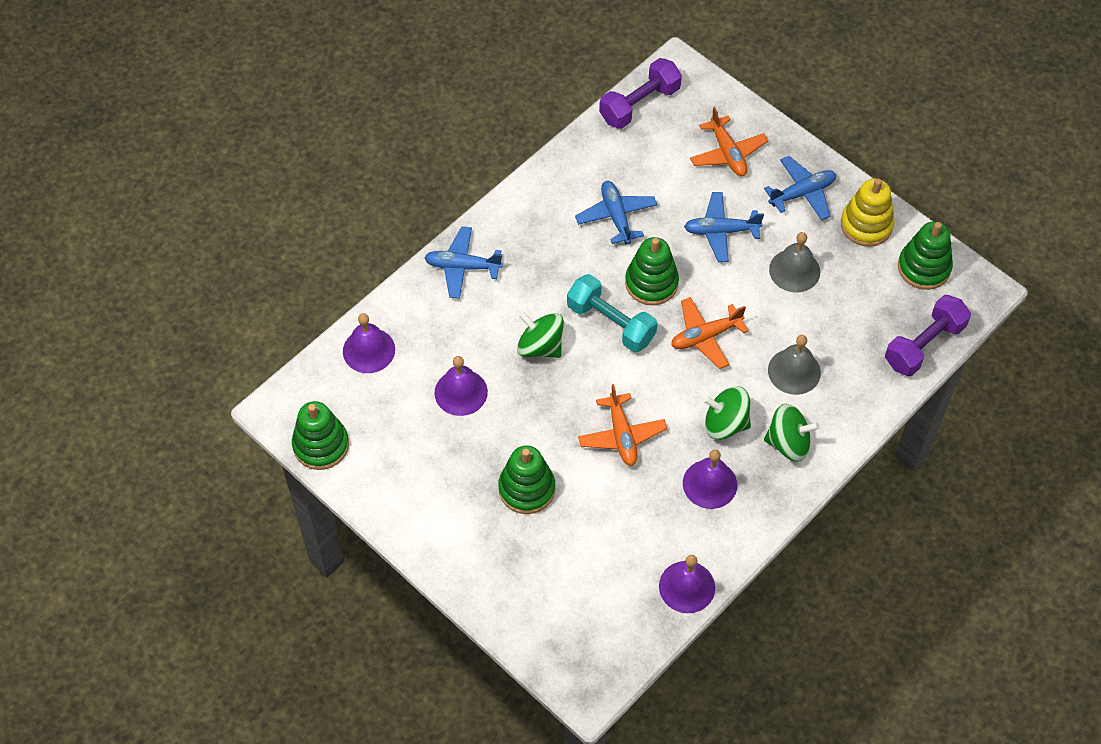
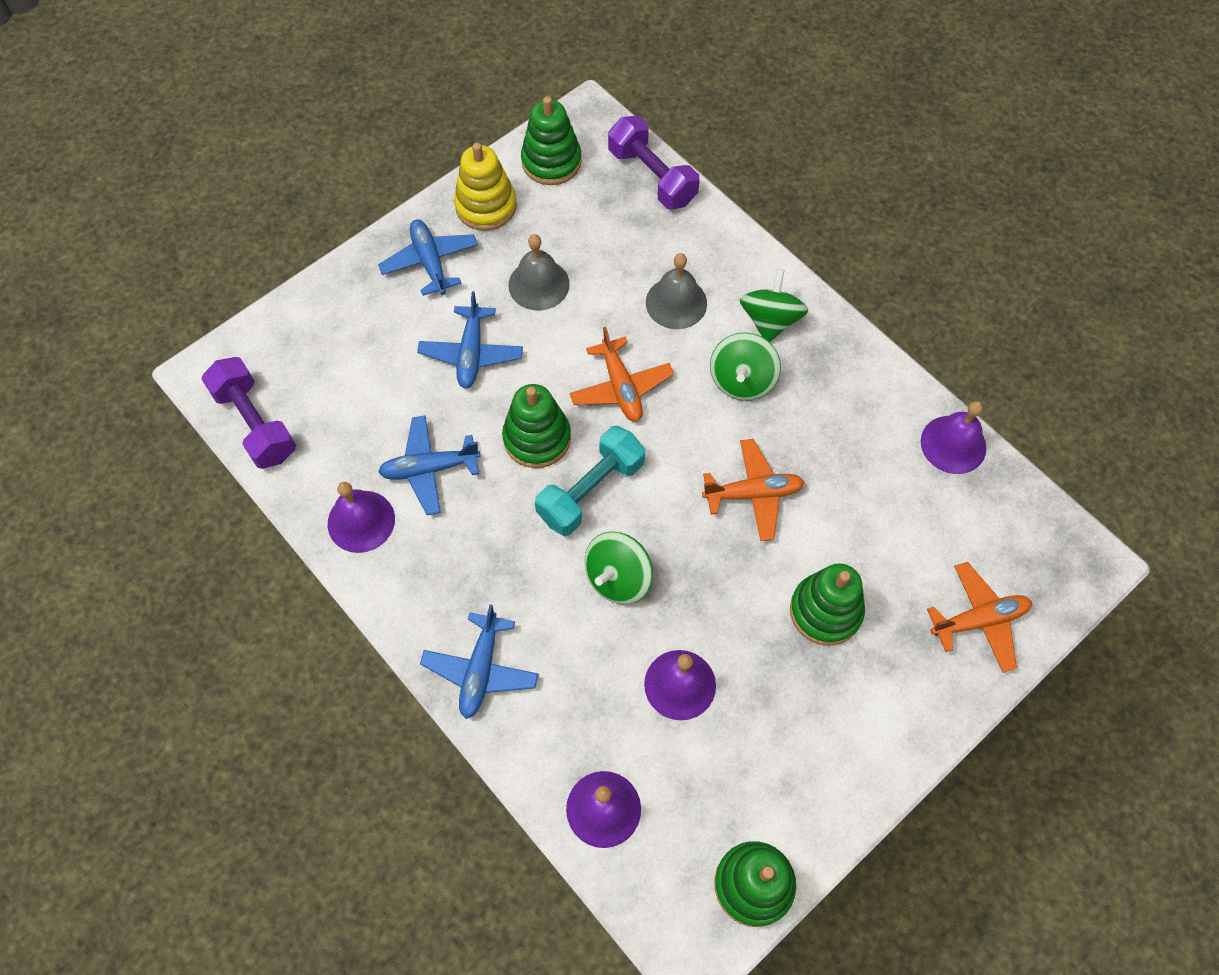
camera: 85 degrees left, 5 degrees up
(709, 484) = (821, 406): purple bell -> purple bell (361, 521)
(727, 153) = (355, 332): orange plane -> orange plane (979, 620)

